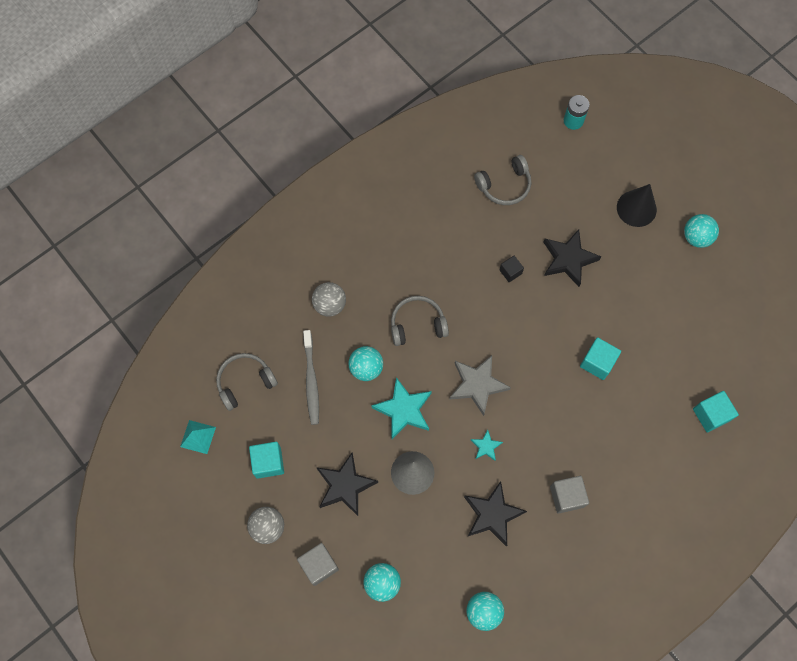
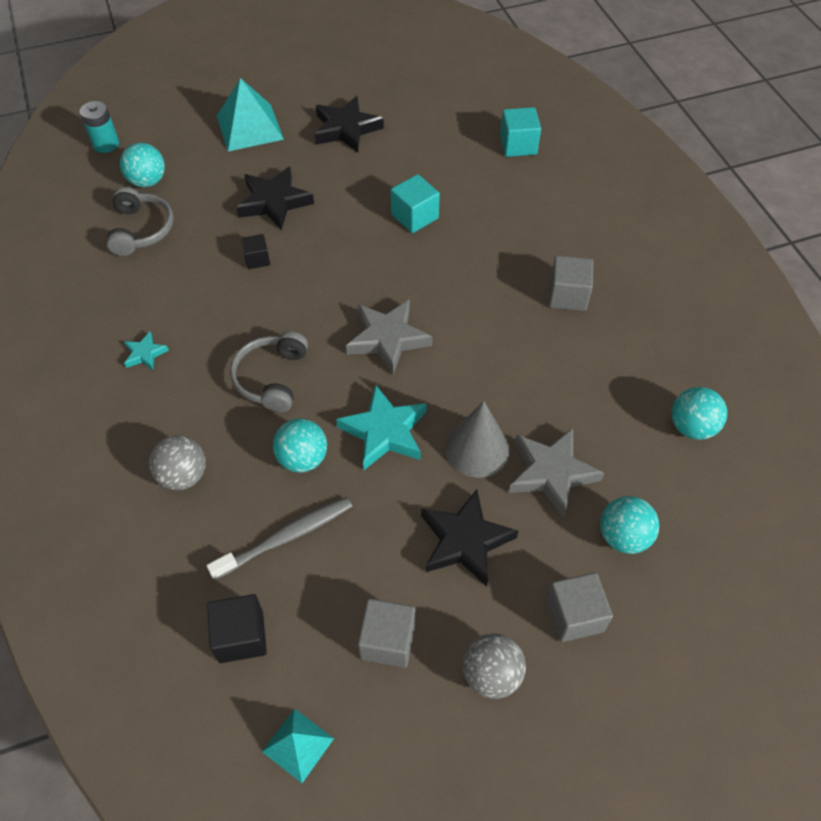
camera: 70 degrees left, 15 degrees down
(245, 382) = (241, 636): grey headphones -> black cube
(268, 462) = (387, 641): turquoise cube -> grey cube
(311, 381) = (286, 537): grey toothbrush -> grey toothbrush turned 45 degrees counterclockwise
(412, 525) = (551, 473): none -> grey star
(486, 446) = (473, 355): turquoise star -> turquoise star (145, 354)
(492, 514) = (566, 377): black star -> black star (346, 129)
(636, 208) = (249, 127): black cone -> turquoise pyramid
(696, 237) = (313, 93): turquoise ball -> turquoise ball (147, 181)

